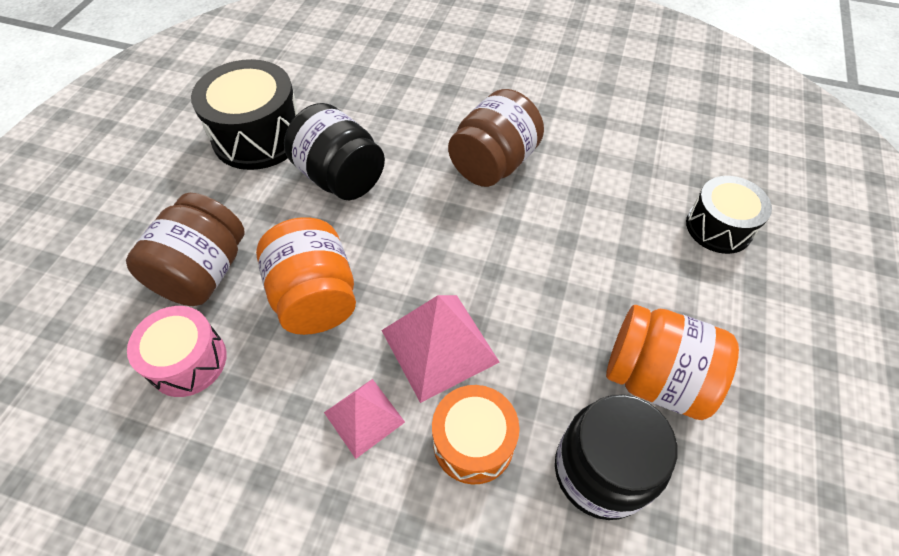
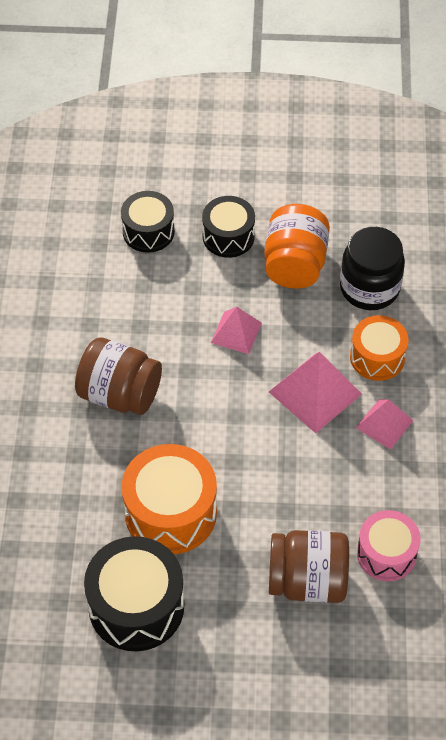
camera: 105 degrees left, 0 degrees up
(315, 297) = (302, 487): orange jar -> none
(340, 177) = (170, 512): black jar -> orange drum
(551, 282) = (236, 332): none -> pink pyramid
(709, 308) = (228, 236): none -> black drum

